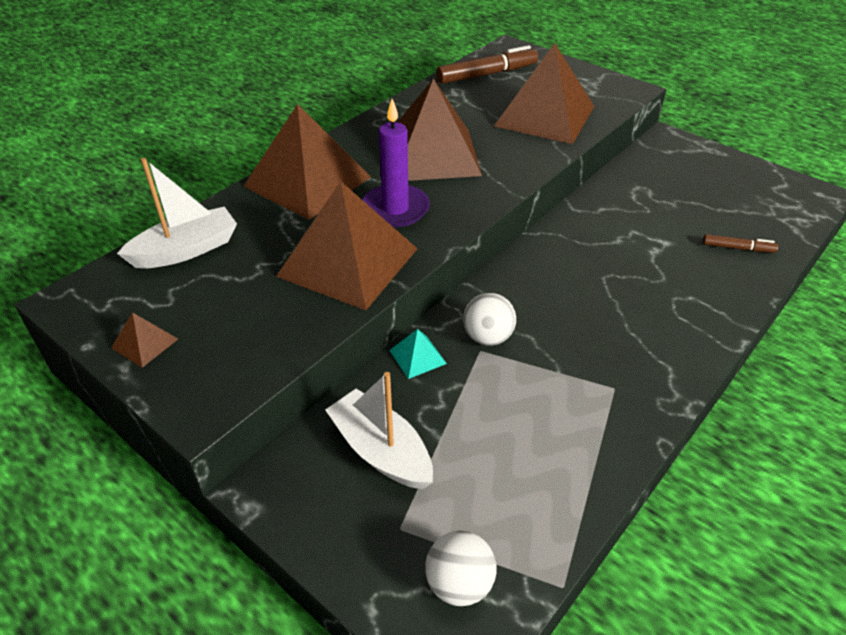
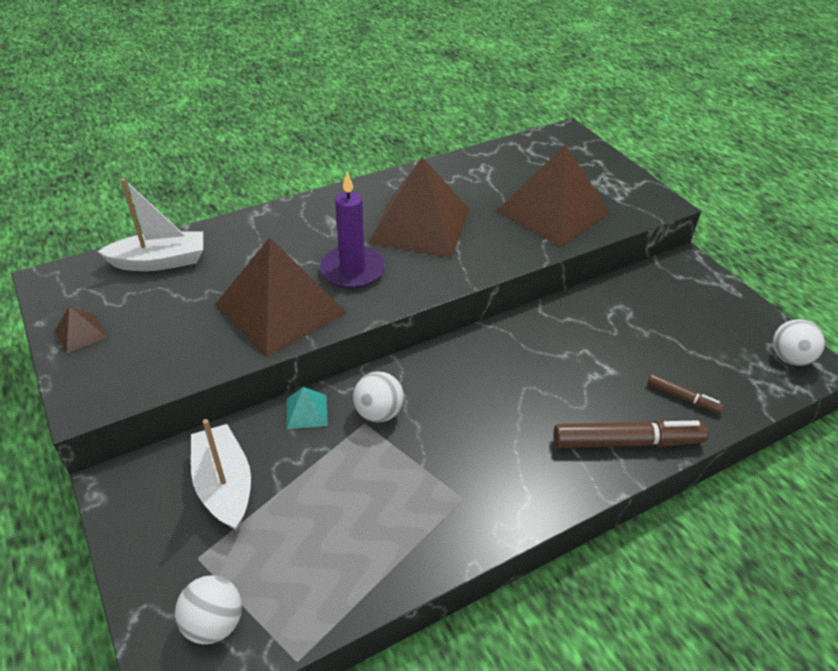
camera: 20 degrees right, 0 degrees up
(307, 181) = (295, 224): brown pyramid -> none
(487, 74) = (526, 156): brown marker -> brown marker (627, 442)
(796, 194) = (789, 358): none -> white ball

